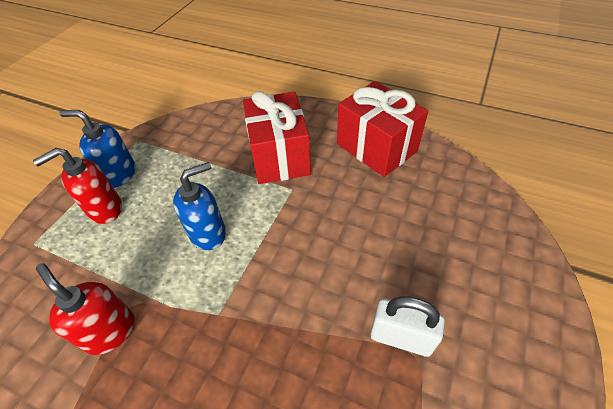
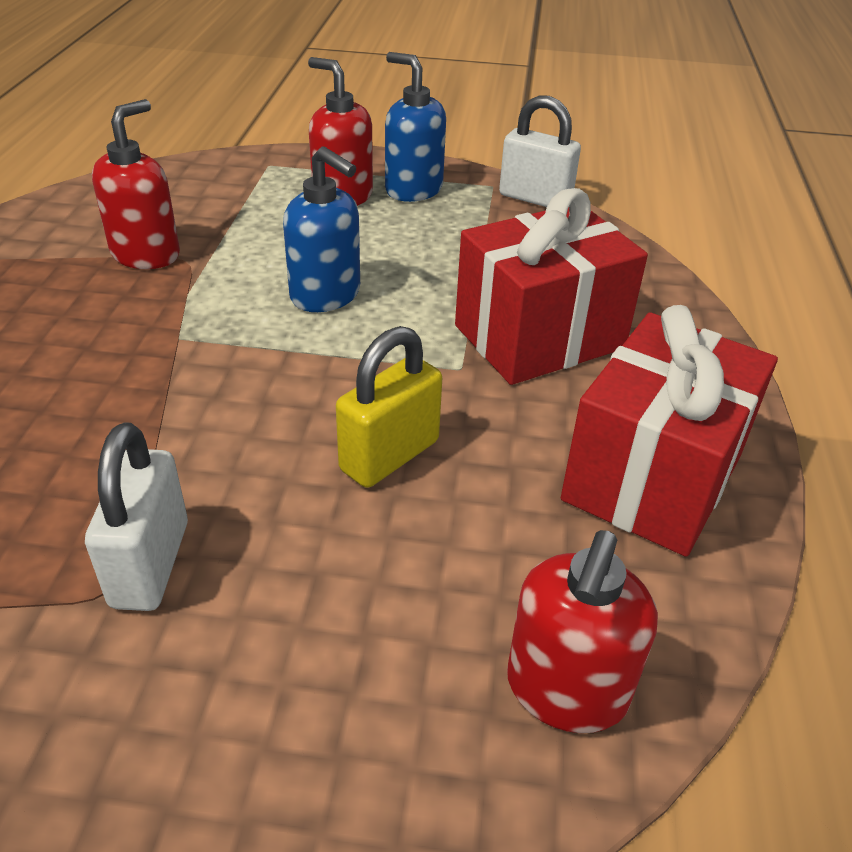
camera: 70 degrees right, 10 degrees down
(119, 174) = (413, 190): blue soap dispenser -> blue soap dispenser turned 45 degrees counterclockwise
(161, 127) = (535, 198): none -> white padlock
(346, 228) = (389, 455): none -> yellow padlock
(473, 200) = (566, 691): none -> red soap dispenser

